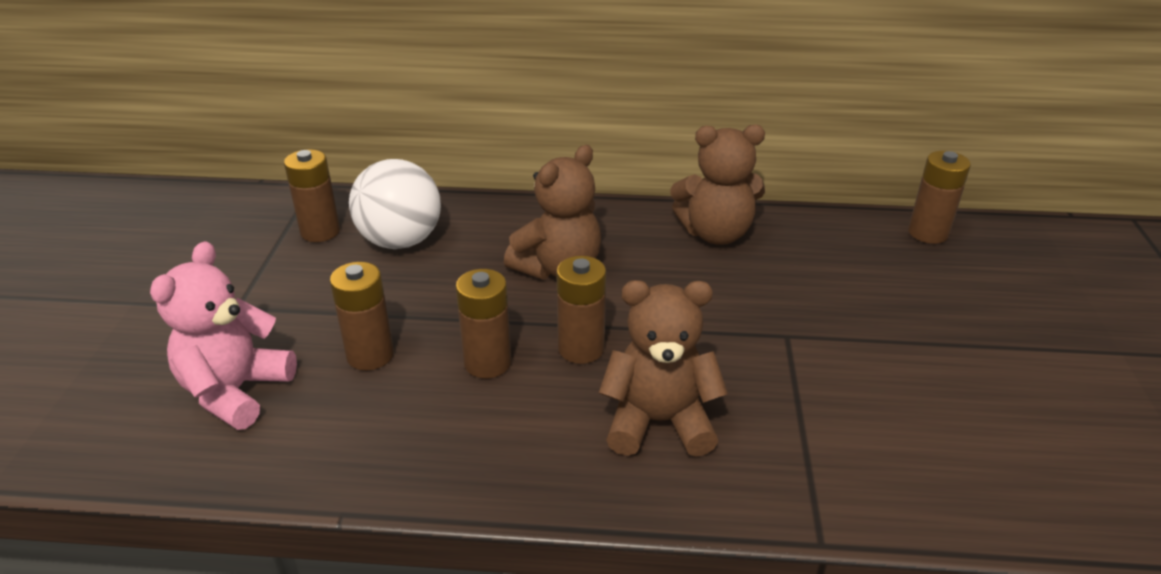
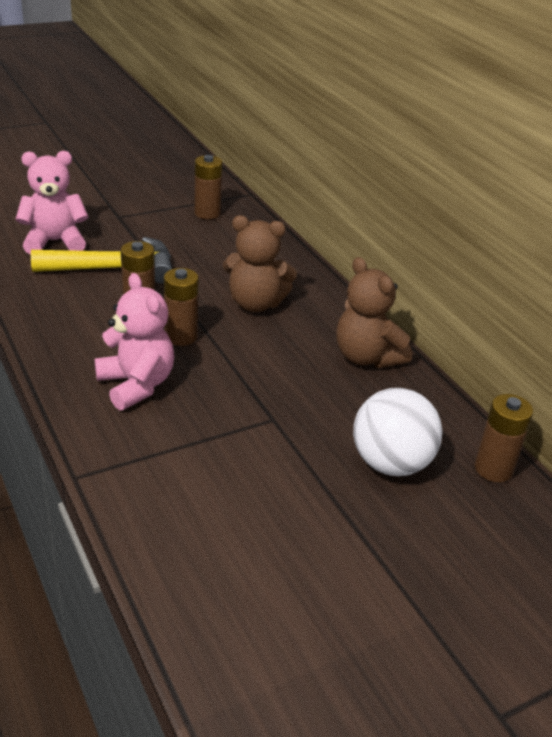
camera: 55 degrees right, 0 degrees up
(370, 355) = (114, 268): brown battery -> yellow hammer
(400, 241) = (225, 241): white ball -> white ball (391, 463)
(658, 422) = (136, 385): brown teddy bear -> pink teddy bear

